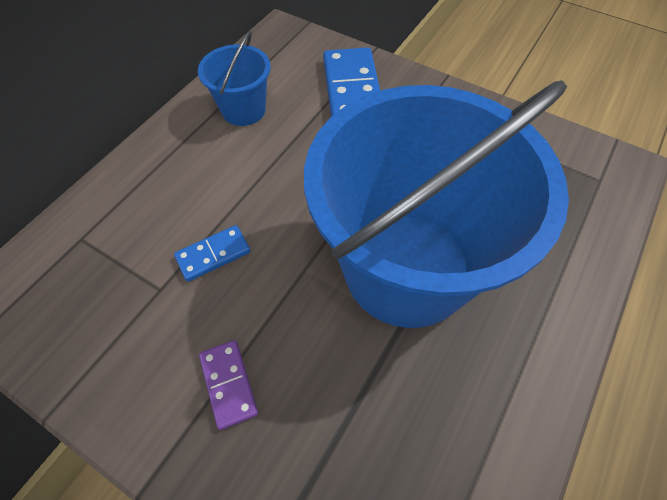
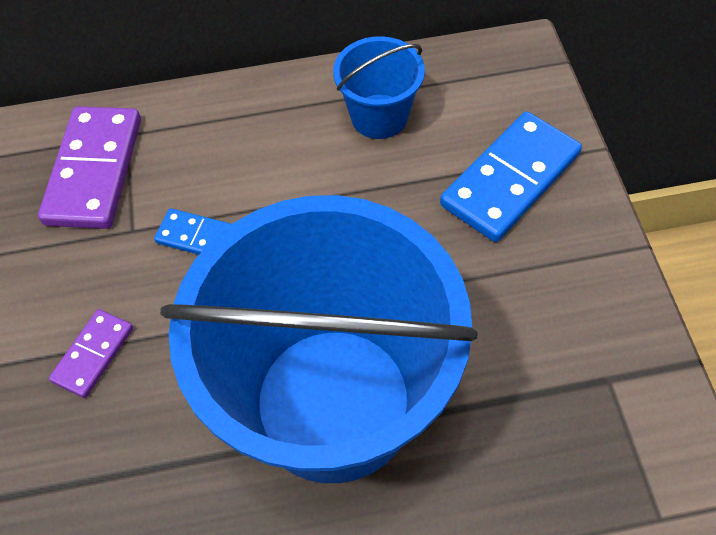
camera: 50 degrees right, 0 degrees up
(82, 278) = (94, 171): none -> purple domino

